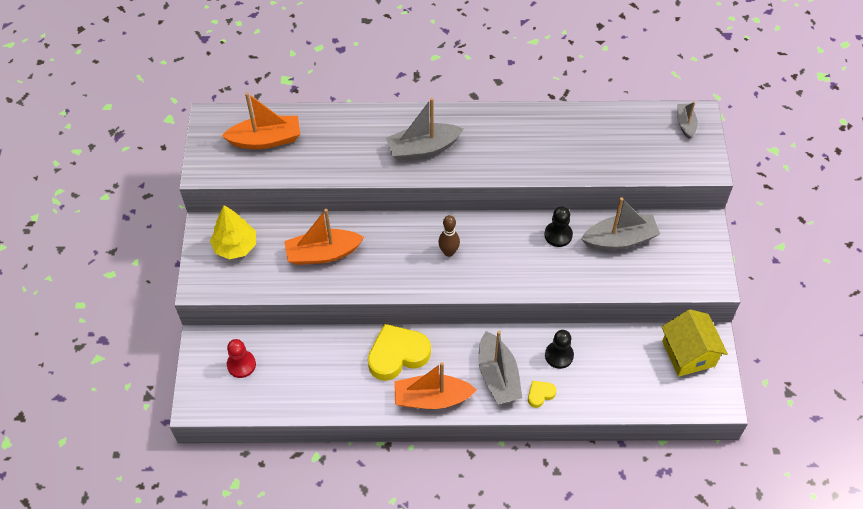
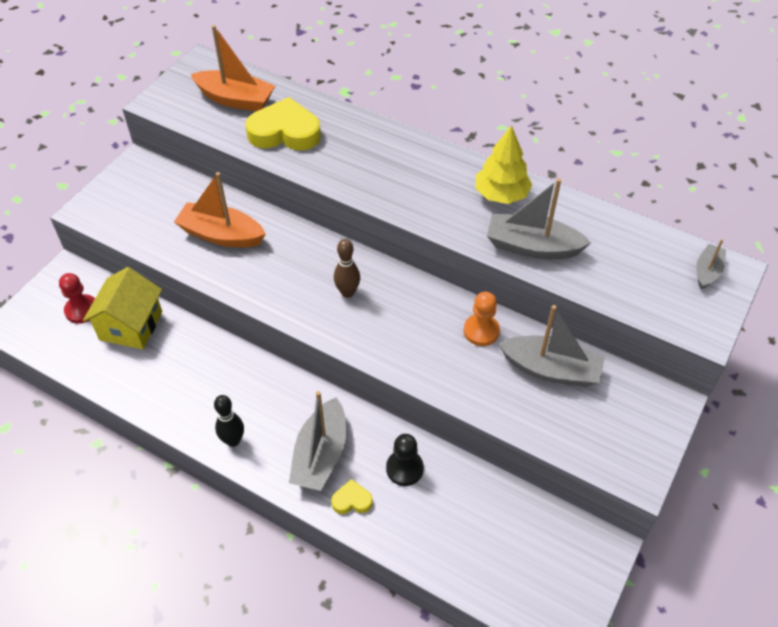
camera: 30 degrees right, 5 degrees down
(235, 246) = (147, 191): yellow tree -> yellow tree (501, 195)
(397, 355) = (234, 377): yellow heart -> yellow heart (285, 132)
(423, 148) = (382, 170): grey boat -> grey boat (532, 247)
(431, 398) = (233, 440): orange boat -> black bowling pin
(558, 235) = (481, 331): black pawn -> orange pawn
(688, 353) = (562, 549): yellow house -> yellow house (131, 325)

